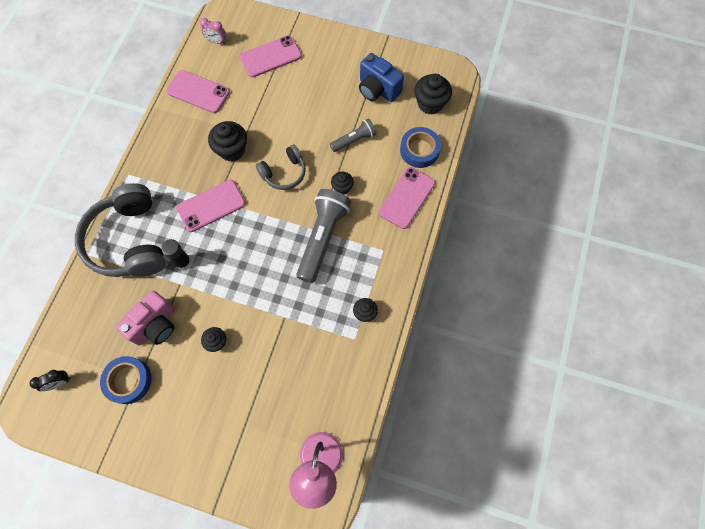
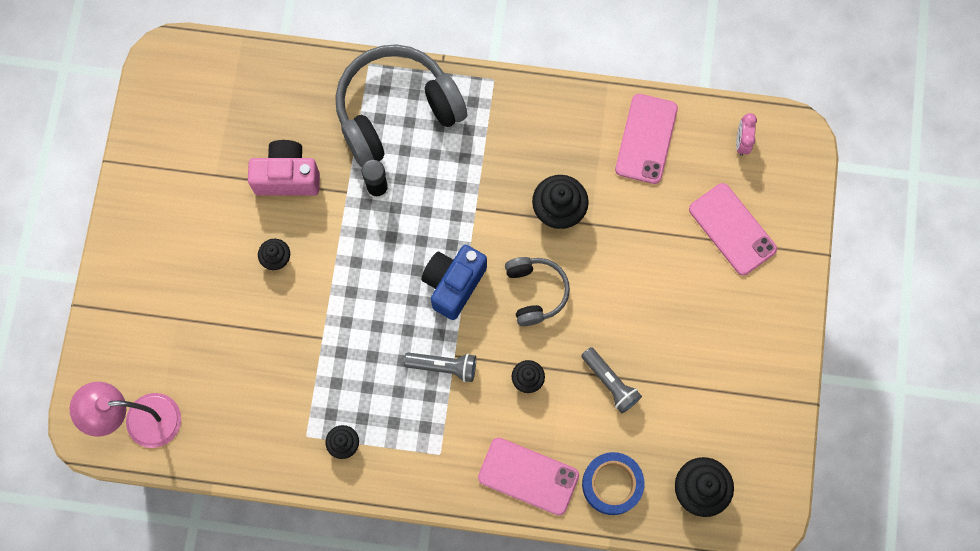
camera: 80 degrees right, 5 degrees up
(60, 383) = (200, 85): black clock -> none
(128, 381) = (213, 165): blue tape -> none
(155, 325) = (287, 177): pink camera -> pink camera turned 150 degrees clockwise
(211, 206) = (466, 204): pink phone -> none
(284, 173) = (535, 292): grey headphones -> grey headphones turned 150 degrees counterclockwise
(323, 238) = (444, 367): grey flashlight -> grey flashlight, size x0.55
(377, 89) = (707, 403): blue camera -> blue camera (453, 284)

